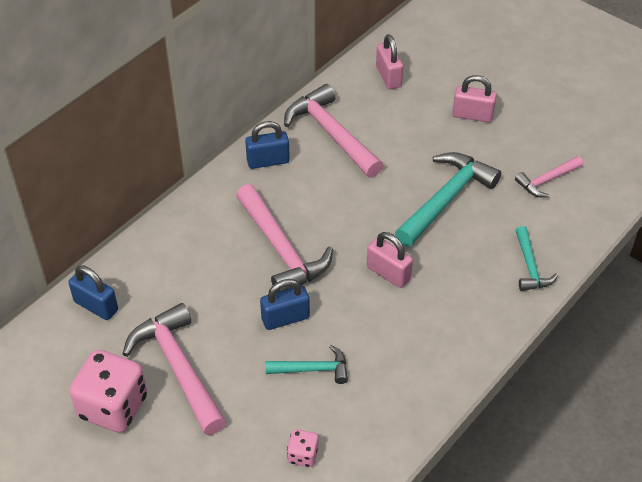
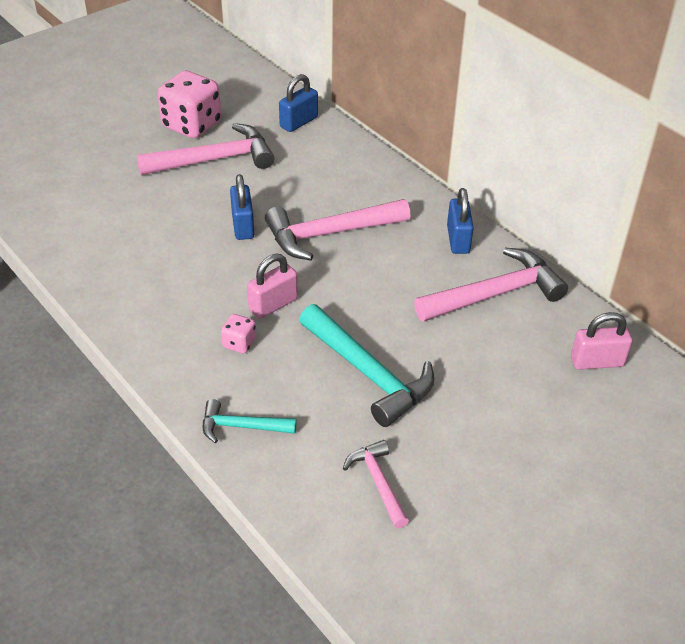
camera: 100 degrees right, 5 degrees down
(303, 455) = (93, 217): pink dice -> pink dice (239, 343)
(312, 369) = (177, 235): turquoise hammer -> none
(472, 115) = (514, 432): pink padlock -> none

